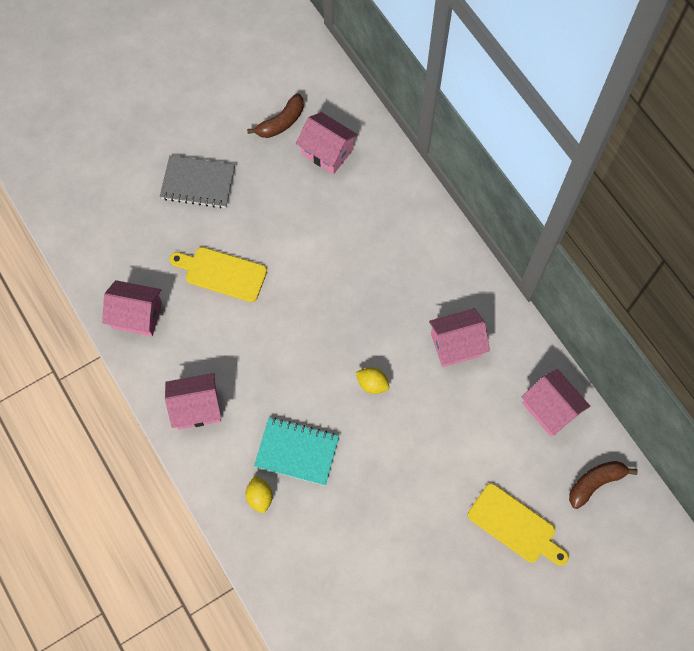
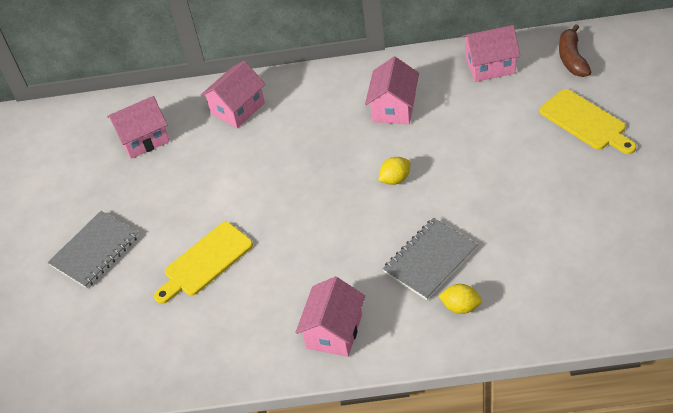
camera: 55 degrees left, 20 degrees down
(137, 315) = (198, 353): pink house -> pink house (237, 108)
(281, 122) = (87, 164): brown banana -> none
(297, 452) = (430, 260): turquoise notebook -> grey notebook
(515, 525) = (585, 122): yellow cutting board -> yellow cutting board turned 75 degrees clockwise

